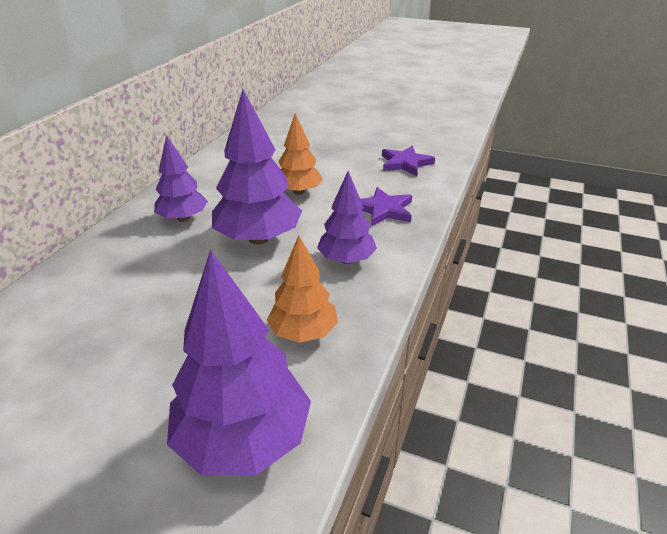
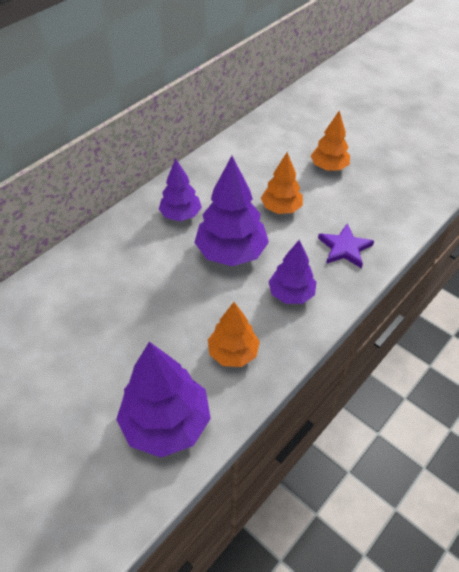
camera: 20 degrees right, 15 degrees up
(333, 153) = (329, 167): none -> orange tree
(405, 163) = (389, 196): purple star -> none

